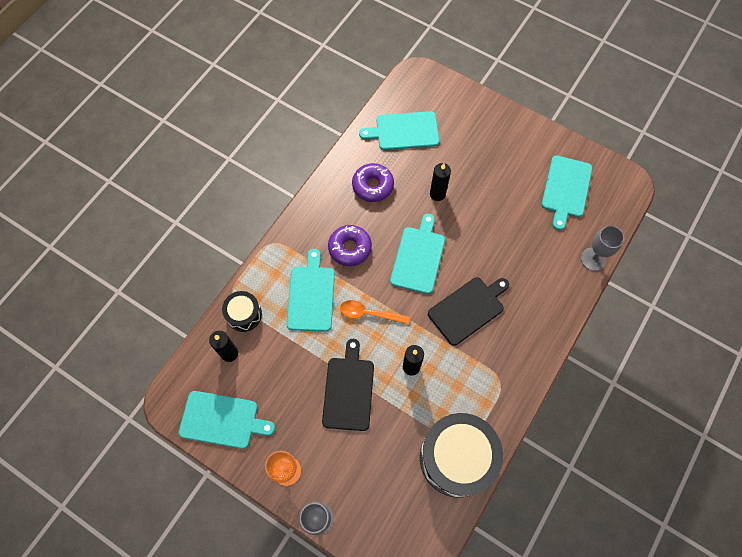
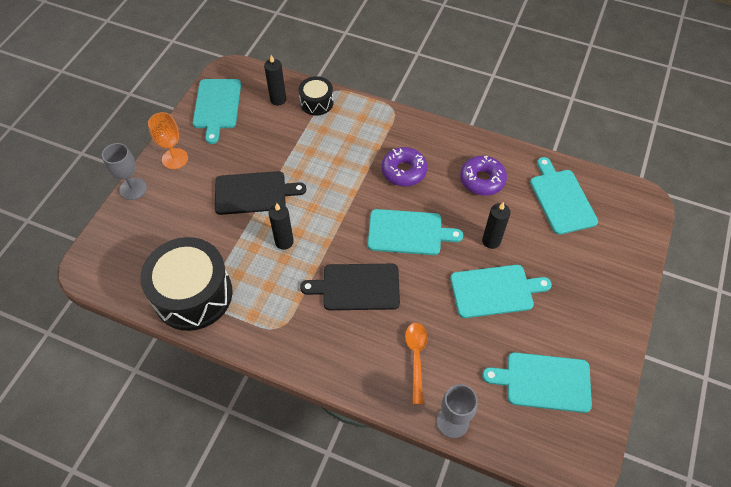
camera: 80 degrees right, 10 degrees down
(311, 295) = (345, 148): turquoise cutting board -> turquoise cutting board (495, 291)
(369, 313) = (335, 198): orange spoon -> orange spoon (416, 358)
(468, 309) = (357, 287): black cutting board -> black cutting board turned 135 degrees clockwise

